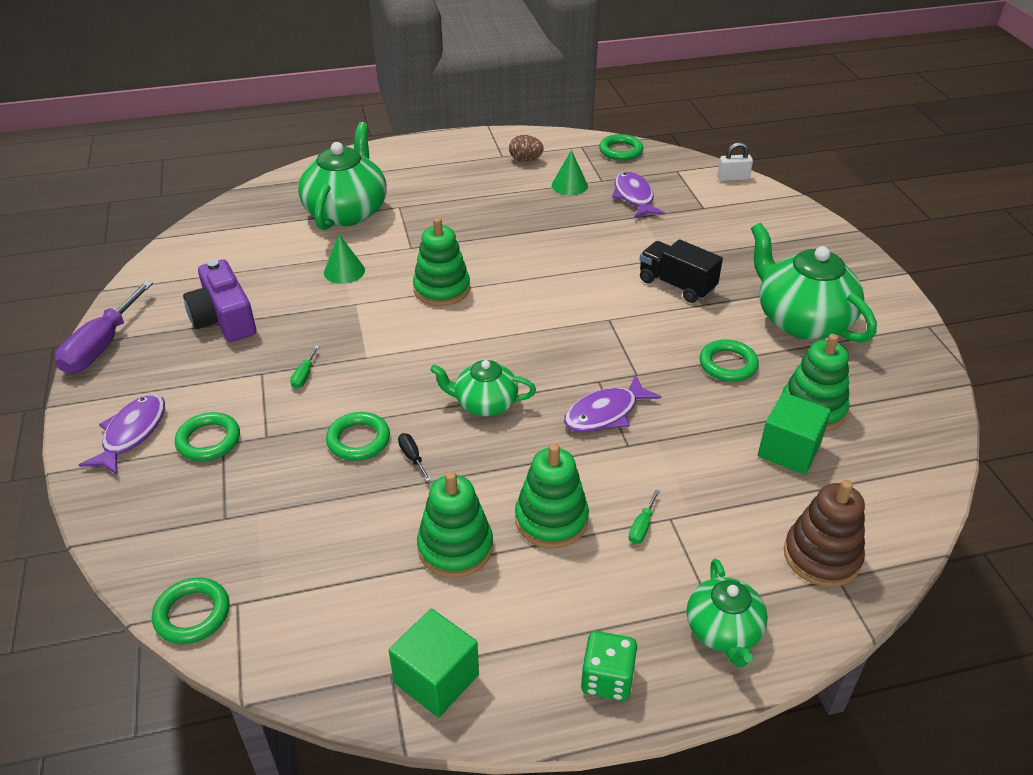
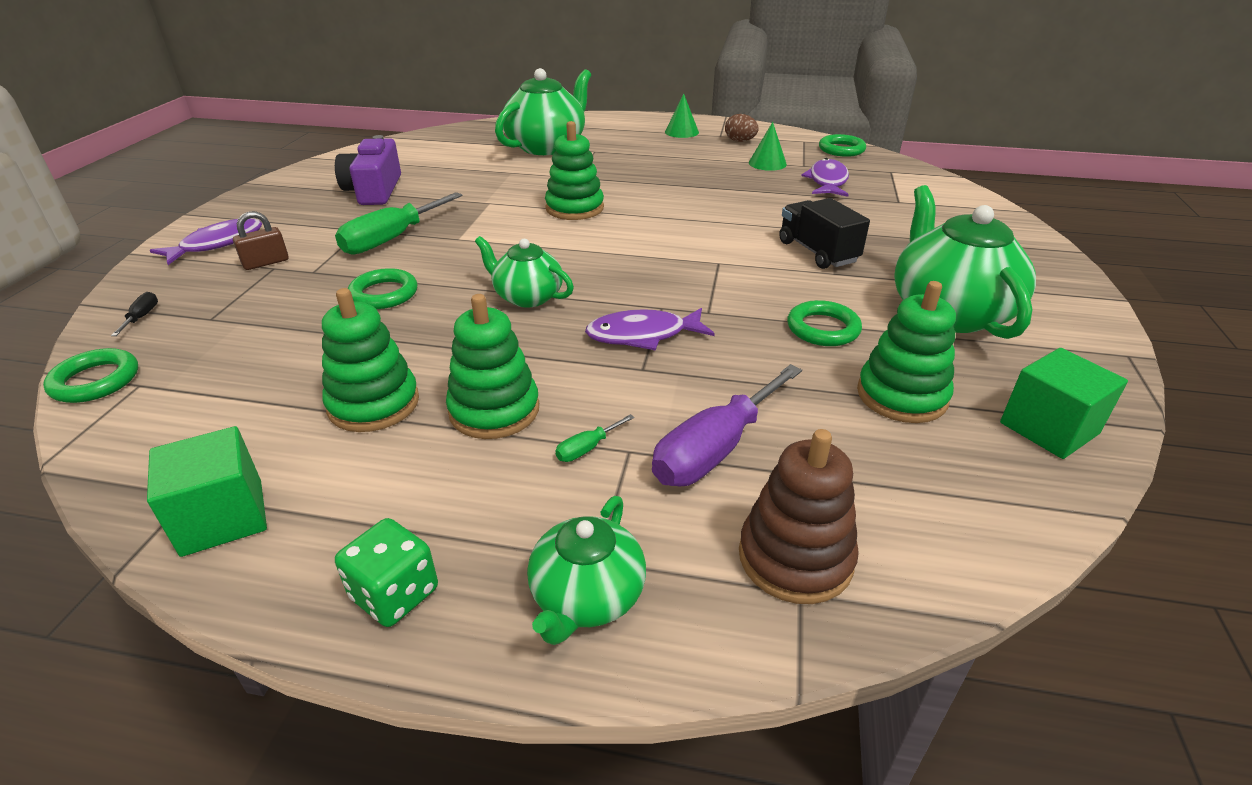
camera: 25 degrees right, 5 degrees down
(102, 346) = (267, 187): purple screwdriver -> purple screwdriver (715, 449)
(209, 440) = (266, 263): green ring -> brown padlock
(304, 376) = (392, 239): green screwdriver -> green screwdriver, size x2.38
(344, 271) = (503, 181): green cone -> green cone (681, 132)
(412, 457) = (416, 319): black screwdriver -> black screwdriver (142, 317)
(733, 178) = (951, 186): white padlock -> none
(789, 450) = (837, 428): green cube -> green cube (1049, 428)

